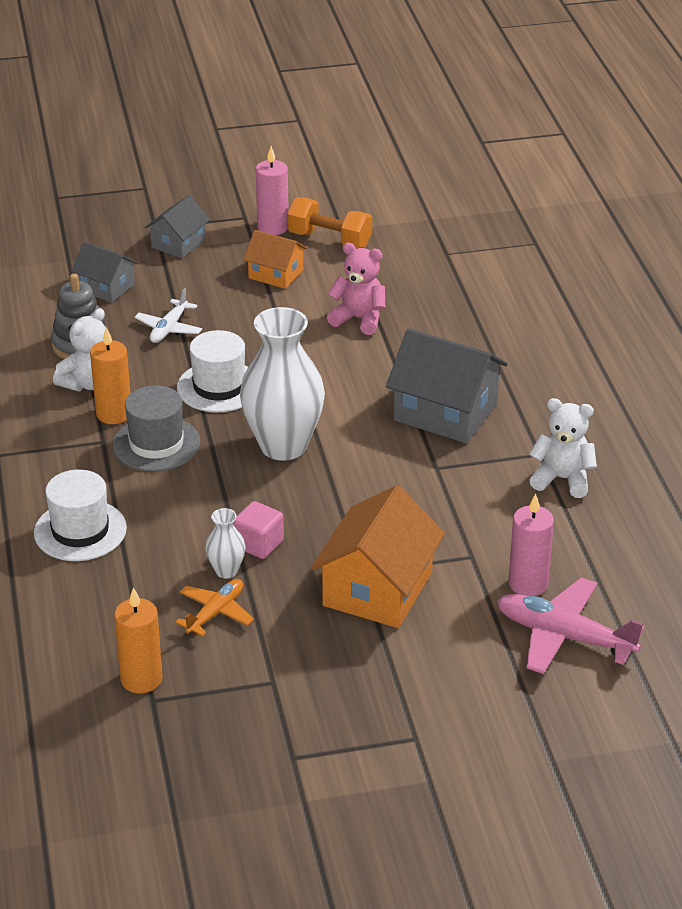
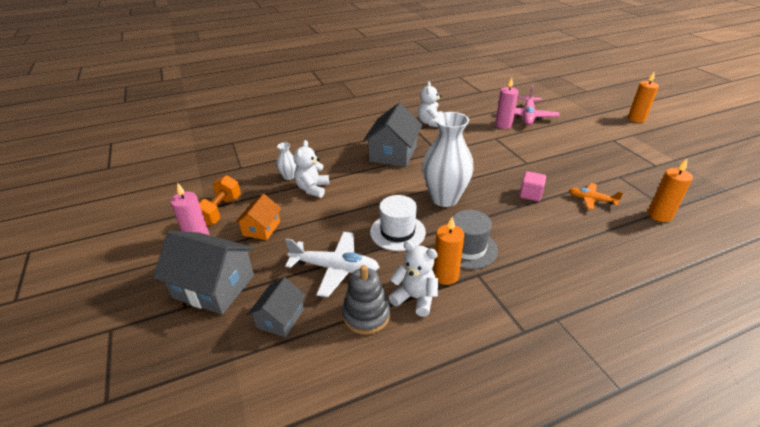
camera: 100 degrees left, 0 degrees up
(80, 531) = (570, 264): white hat -> none
(169, 328) = (335, 268): white plane -> white plane, size x1.67
(178, 243) = (214, 286): grey house -> grey house, size x1.74
(226, 571) = (558, 201): white vase -> white vase (289, 176)
(359, 319) = (312, 189): pink teddy bear -> white teddy bear
(377, 589) = (535, 157): orange house -> none
(509, 832) = (636, 119): none -> orange candle

